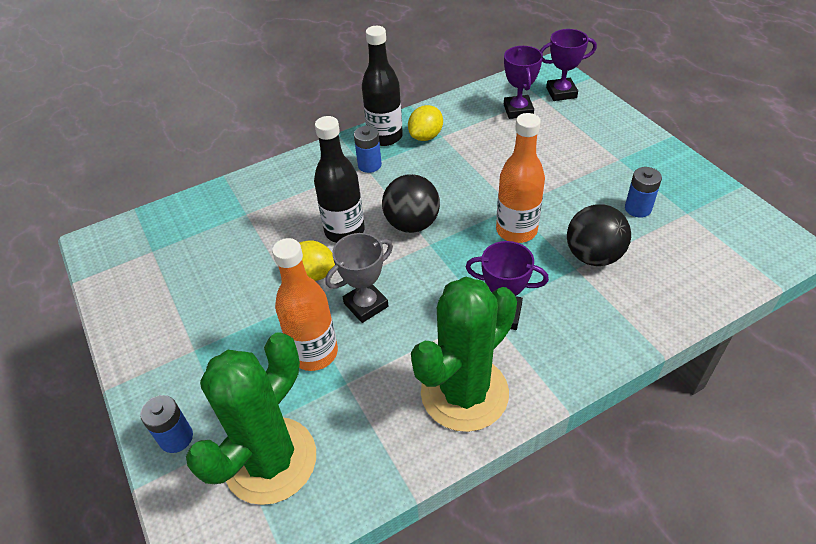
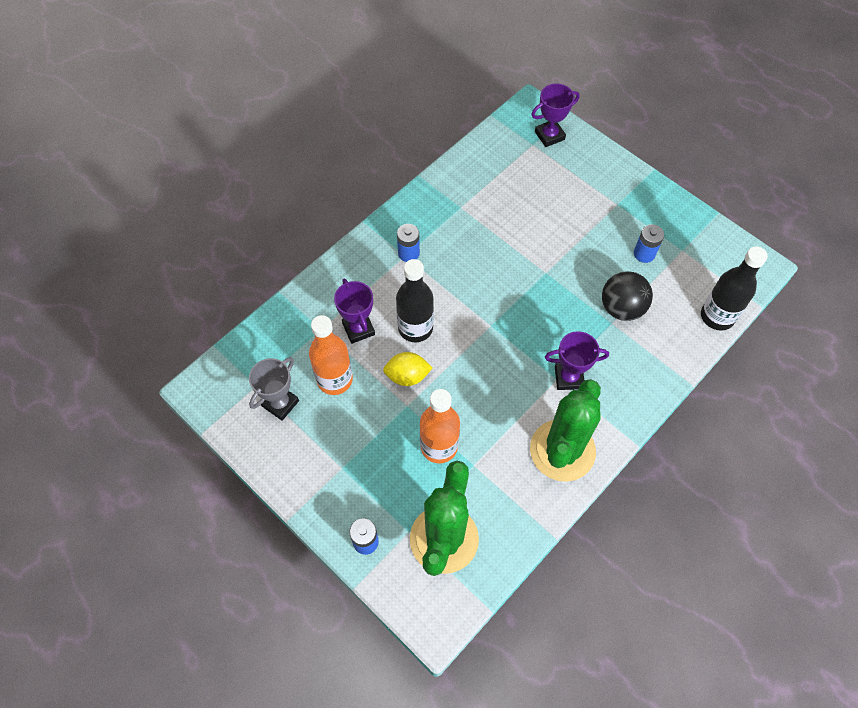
camera: 20 degrees left, 15 degrees up
(366, 305) = (461, 394): grey trophy -> grey trophy (280, 403)
(385, 137) = (410, 218): black bottle -> black bottle (717, 316)
(412, 224) = (469, 308): black ball -> none
(426, 136) = (446, 210): yellow lemon -> none
(516, 230) = (555, 296): orange bottle -> orange bottle (335, 379)
(518, 110) = (518, 164): purple trophy -> purple trophy (358, 329)

